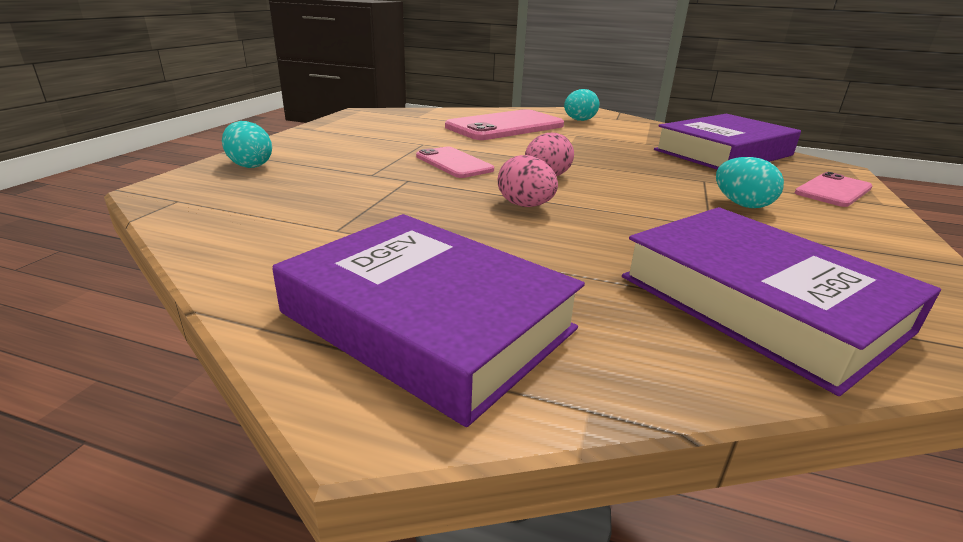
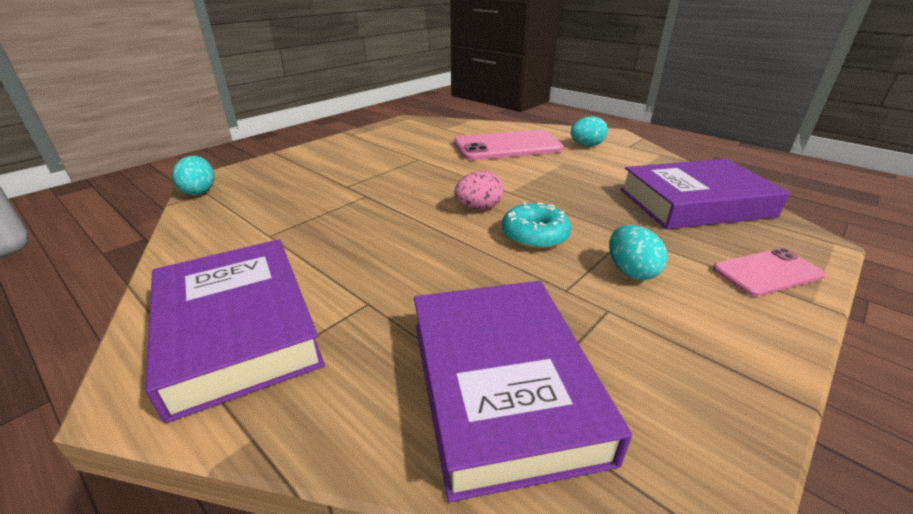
camera: 25 degrees right, 5 degrees up
(250, 165) = (277, 167): turquoise egg -> turquoise egg (199, 191)
(454, 163) = (419, 183): pink phone -> none
(525, 205) = (425, 236): pink egg -> none
(629, 191) = (535, 235): none -> turquoise donut

